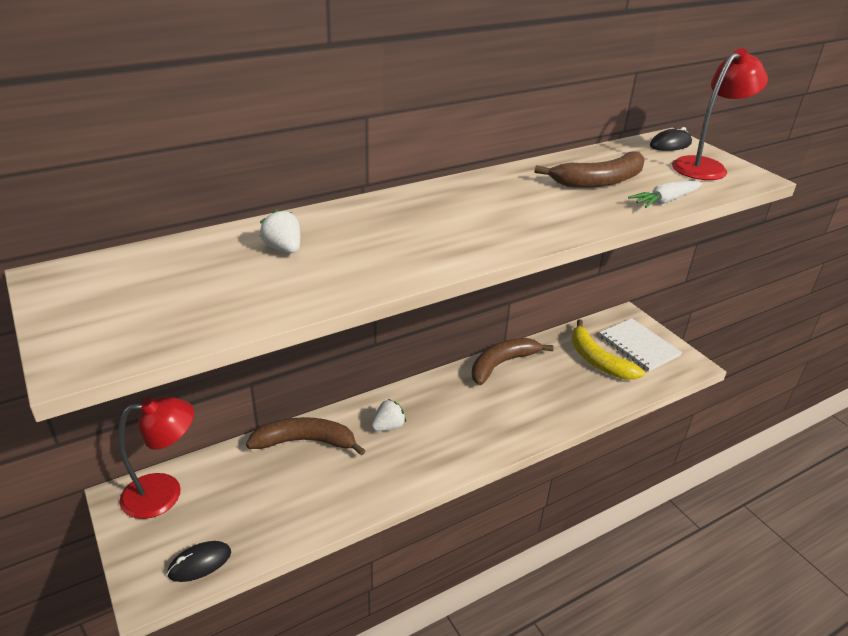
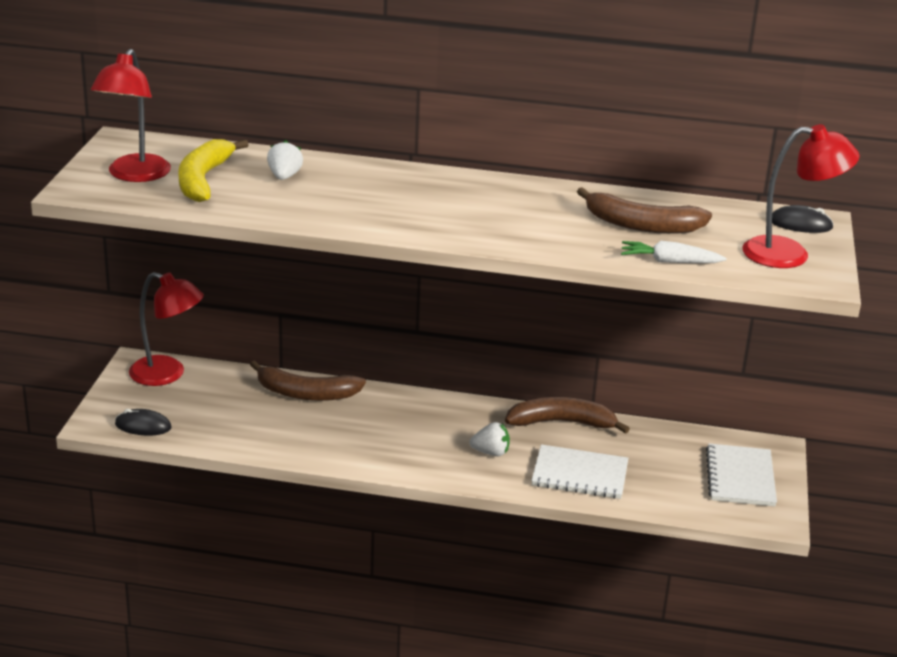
camera: 40 degrees right, 5 degrees down
(125, 312) = (134, 175): none -> red lamp
(305, 442) = (305, 393): brown banana -> brown banana turned 150 degrees clockwise
(388, 426) = (386, 416): white strawberry -> white strawberry (490, 452)
(562, 398) = (579, 474): none -> white notebook
(597, 360) = (670, 466): yellow banana -> yellow banana (203, 179)

